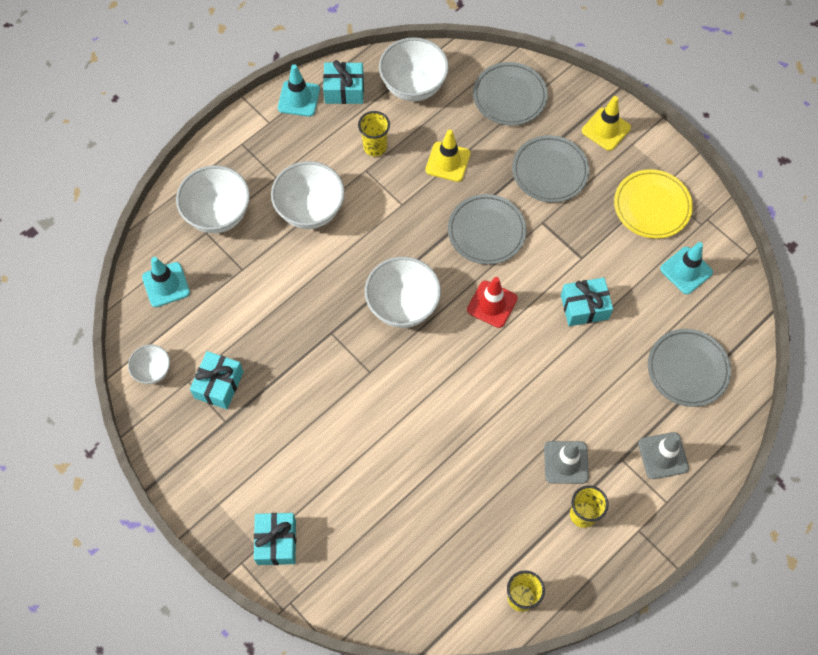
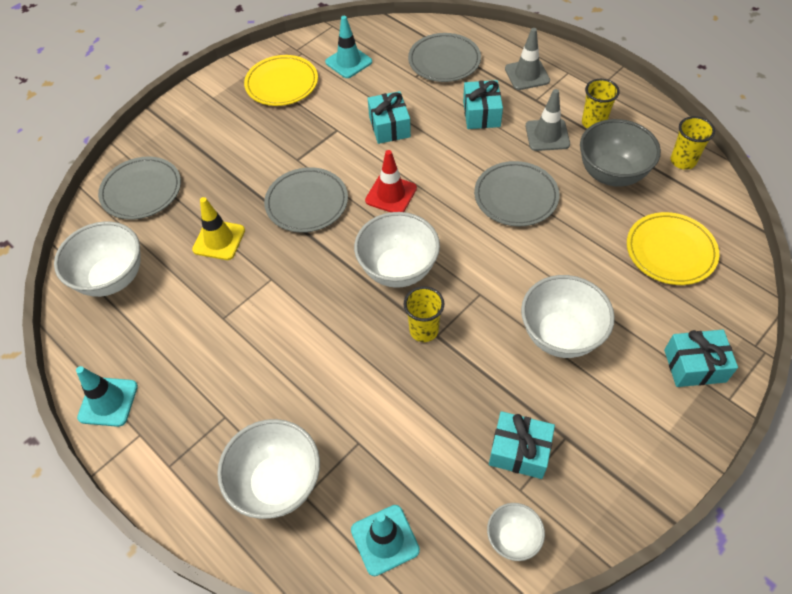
camera: 90 degrees left, 10 degrees down
(310, 210) = (275, 372): white bowl -> white bowl (560, 335)
(344, 90) = (104, 350): turquoise gift -> turquoise gift (481, 114)
(375, 147) = (191, 311): yellow cup -> yellow cup (424, 330)
(402, 553) = (670, 251): none -> yellow plate
(507, 518) = (611, 174): none -> grey bowl
(550, 171) = (238, 155): grey plate -> grey plate (516, 196)
(606, 129) = (193, 116): yellow traffic cone -> none

